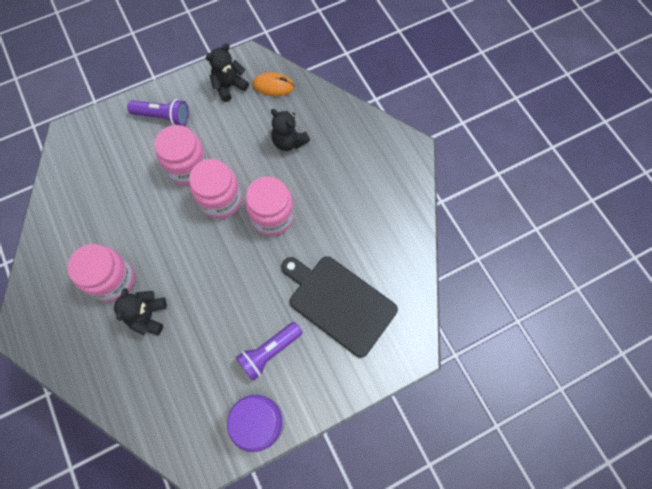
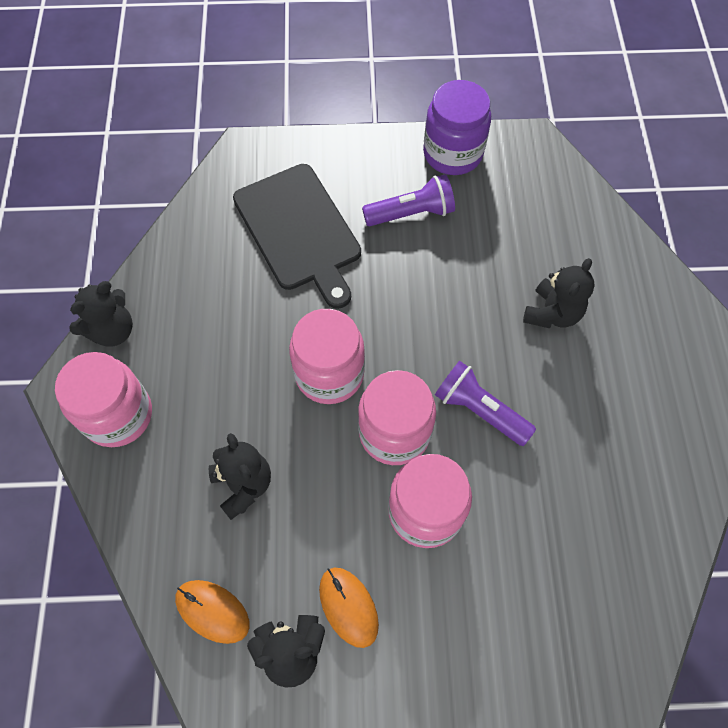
camera: 155 degrees left, 5 degrees down
(113, 280) = (591, 380): pink jar -> pink jar (118, 415)
(163, 117) = (436, 638): purple flashlight -> purple flashlight (479, 410)
(210, 112) = (348, 607): none -> orange mouse
(411, 188) = (112, 330): none -> black teddy bear

